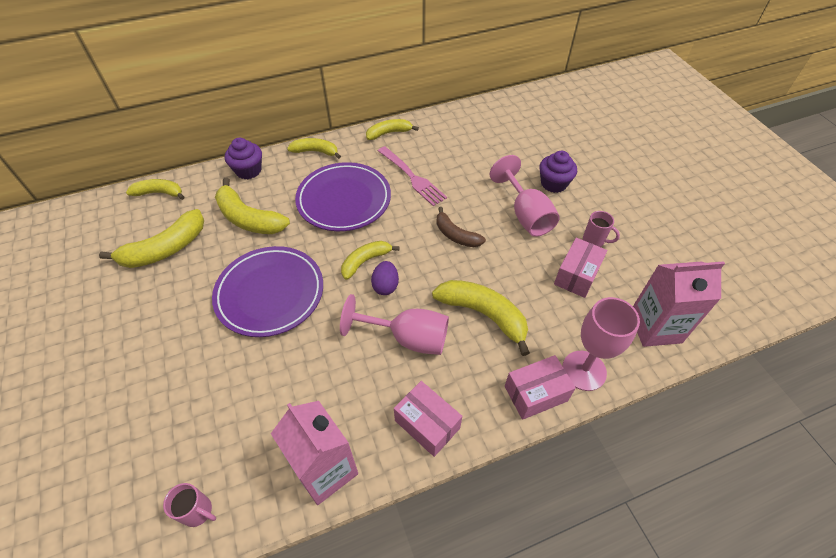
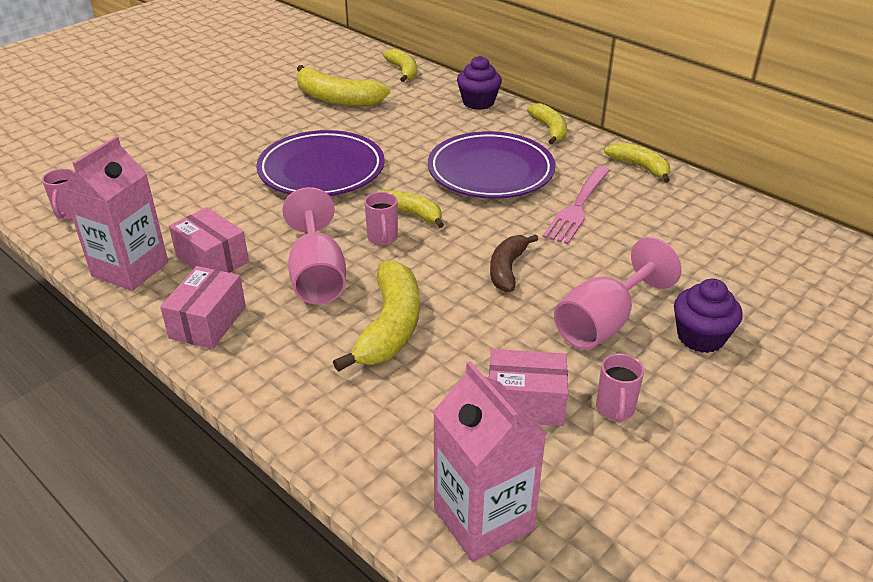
camera: 65 degrees right, 15 degrees down
(248, 218) = (411, 125): yellow banana -> none
(385, 286) = (382, 238): purple egg -> pink mug
(535, 393) = (290, 404): pink box -> pink box (212, 259)
(584, 370) = (352, 446): pink goblet -> none

